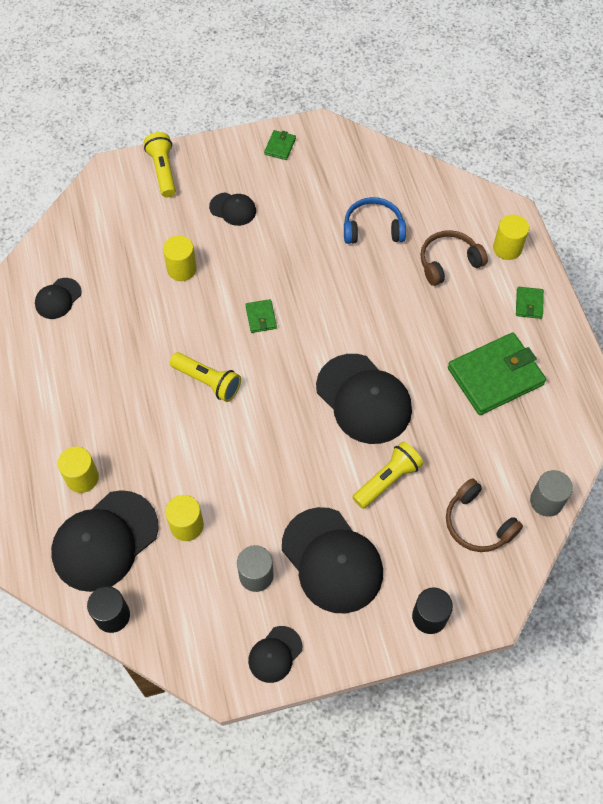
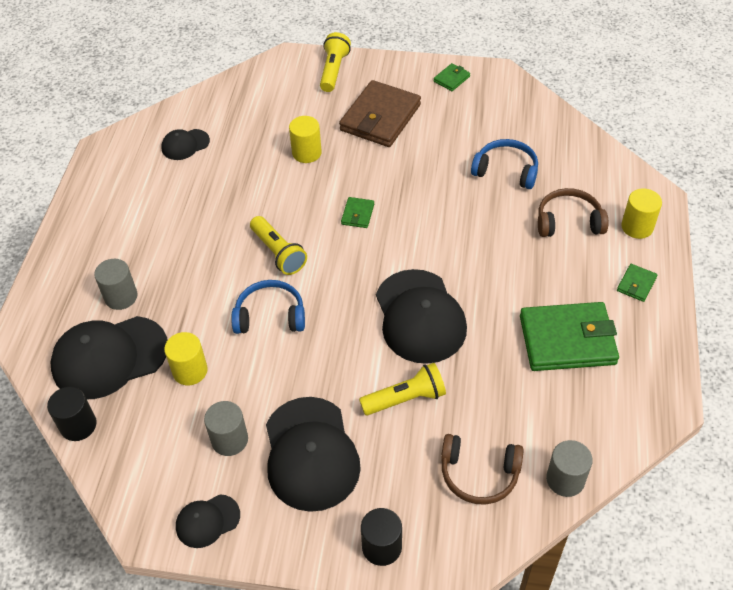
camera: 25 degrees right, 10 degrees down
(82, 478) = (121, 297): yellow cylinder -> grey cylinder
(232, 446) = (270, 316): none -> blue headphones
(233, 209) = (380, 117): black cap -> brown wallet
(477, 523) = (479, 474): brown headphones -> brown headphones turned 60 degrees counterclockwise

